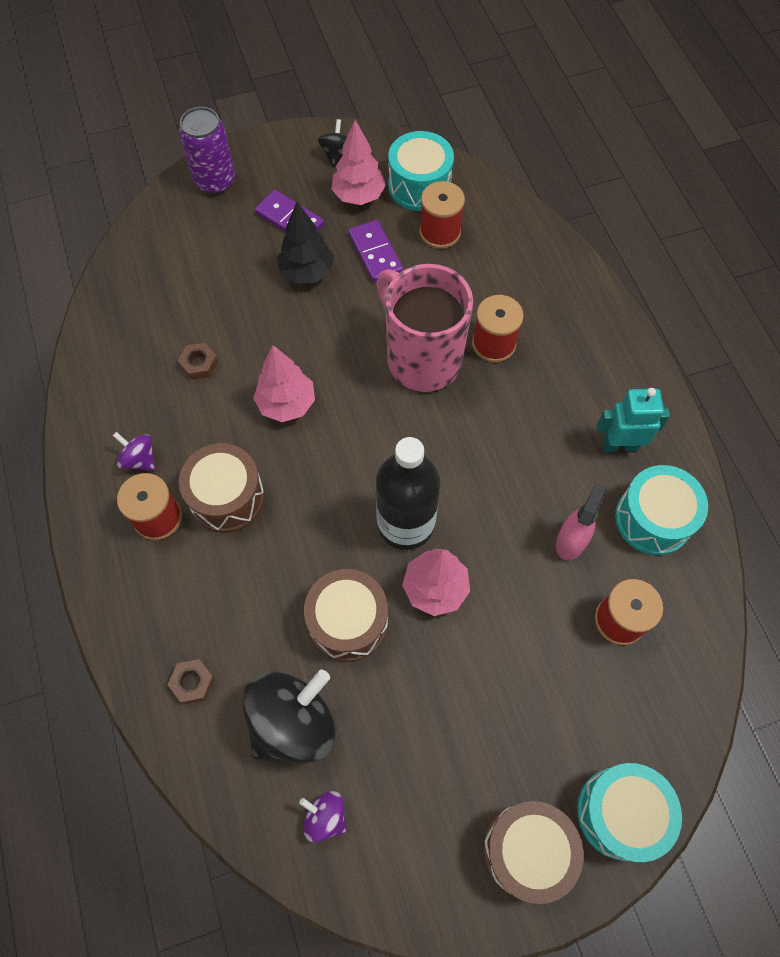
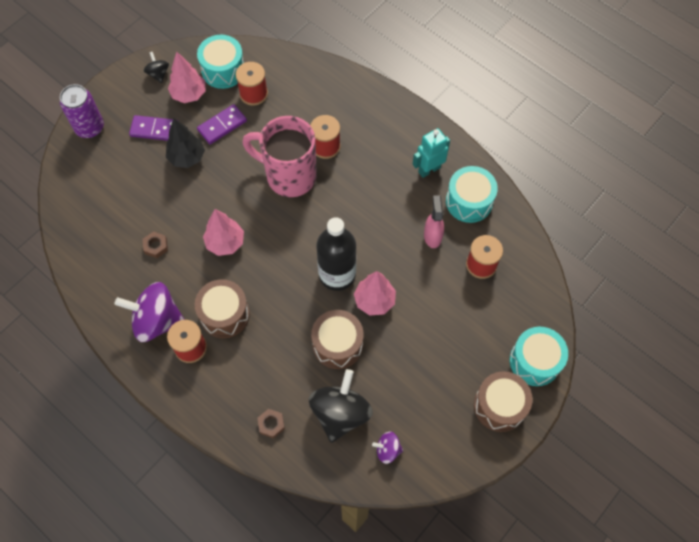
camera: 30 degrees left, 0 degrees up
(139, 459) = (157, 320): purple spinning top -> purple spinning top, size x2.06
(375, 253) = (222, 125): purple domino -> purple domino turned 75 degrees counterclockwise

